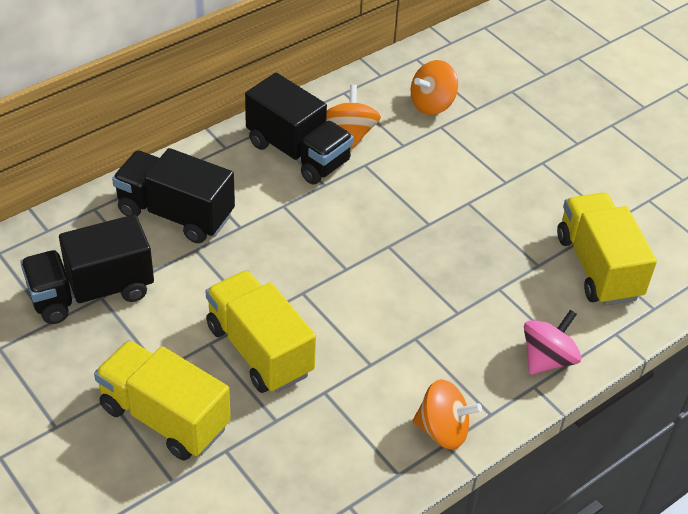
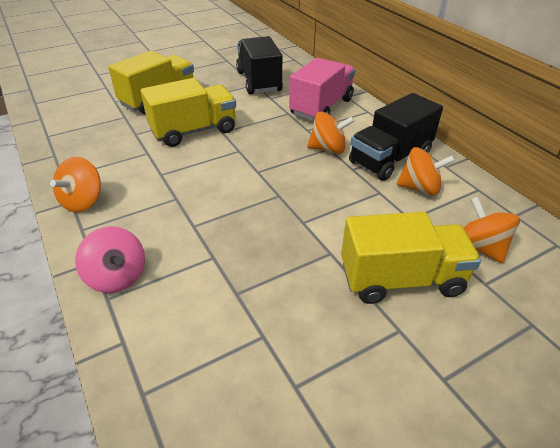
camera: 100 degrees right, 5 degrees down
(175, 214) = (321, 107): black truck -> pink truck
(285, 206) = (328, 149): none -> orange spinning top
(597, 267) = (221, 348): yellow truck -> yellow truck (401, 279)

